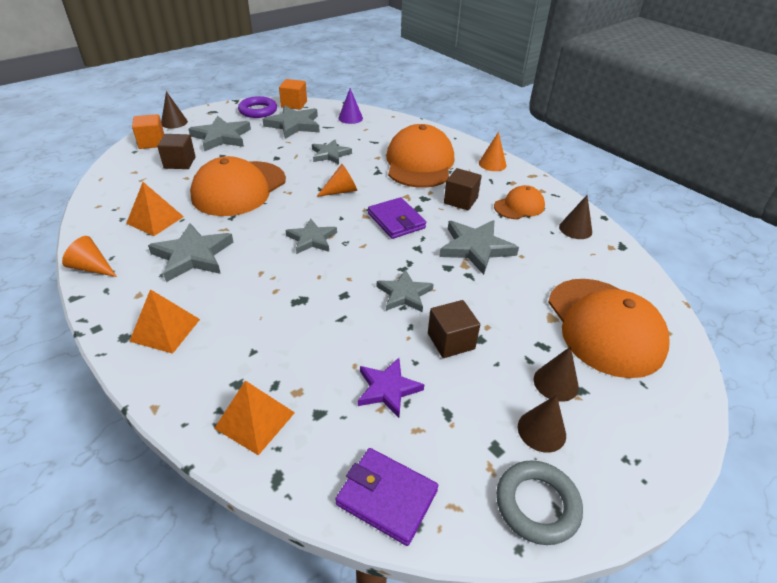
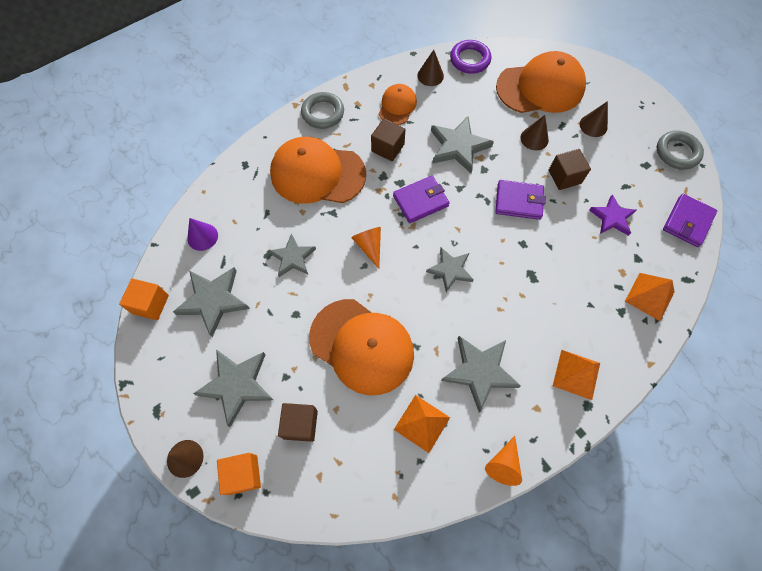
camera: 85 degrees left, 25 degrees up
(258, 111) = (164, 349): purple ring -> purple ring (470, 60)
(404, 294) = (518, 201): grey star -> purple wallet
(492, 164) = (323, 113): orange cone -> grey ring
(519, 206) = (397, 106): orange cap -> orange cap turned 45 degrees clockwise
(541, 430) = (630, 140): brown cone -> brown cone (534, 138)

